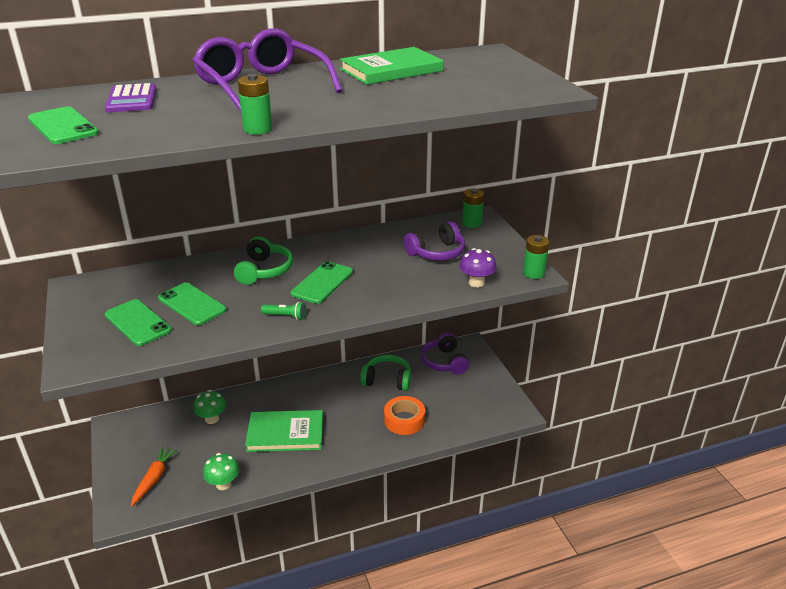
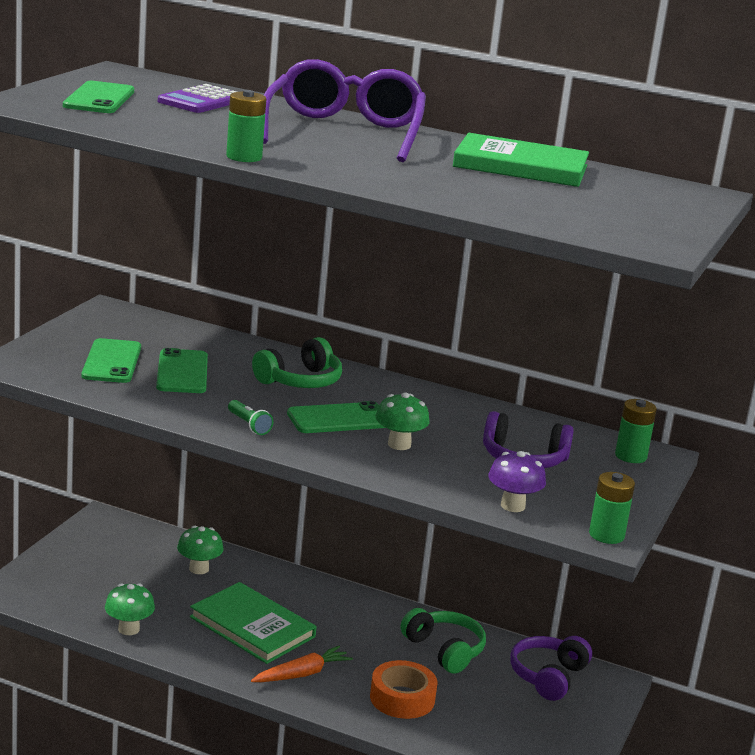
camera: 40 degrees right, 10 degrees down
(154, 478) = (75, 584): orange carrot -> orange carrot (302, 674)
(374, 280) = (399, 444): none -> green mushroom

